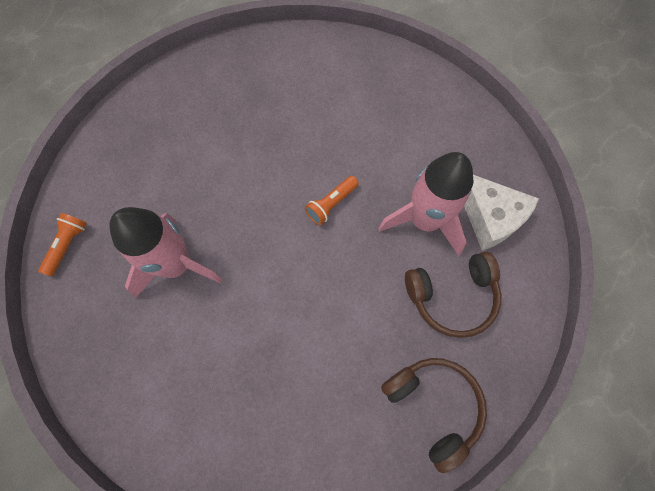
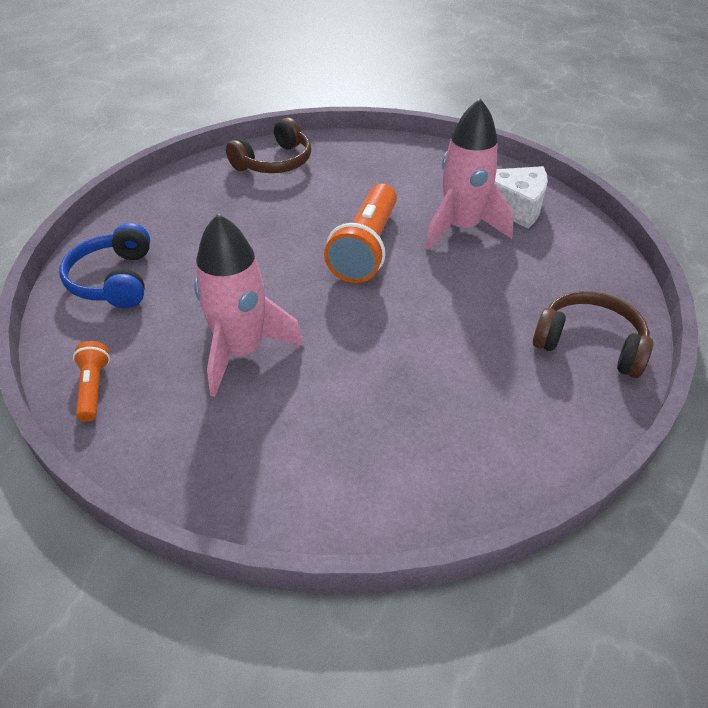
camera: 30 degrees left, 25 degrees down
(133, 144) = (114, 280): none -> blue headphones
(331, 204) = (366, 248): orange flashlight -> orange flashlight, size x2.01
(452, 296) = (532, 266): brown headphones -> brown headphones (274, 162)

